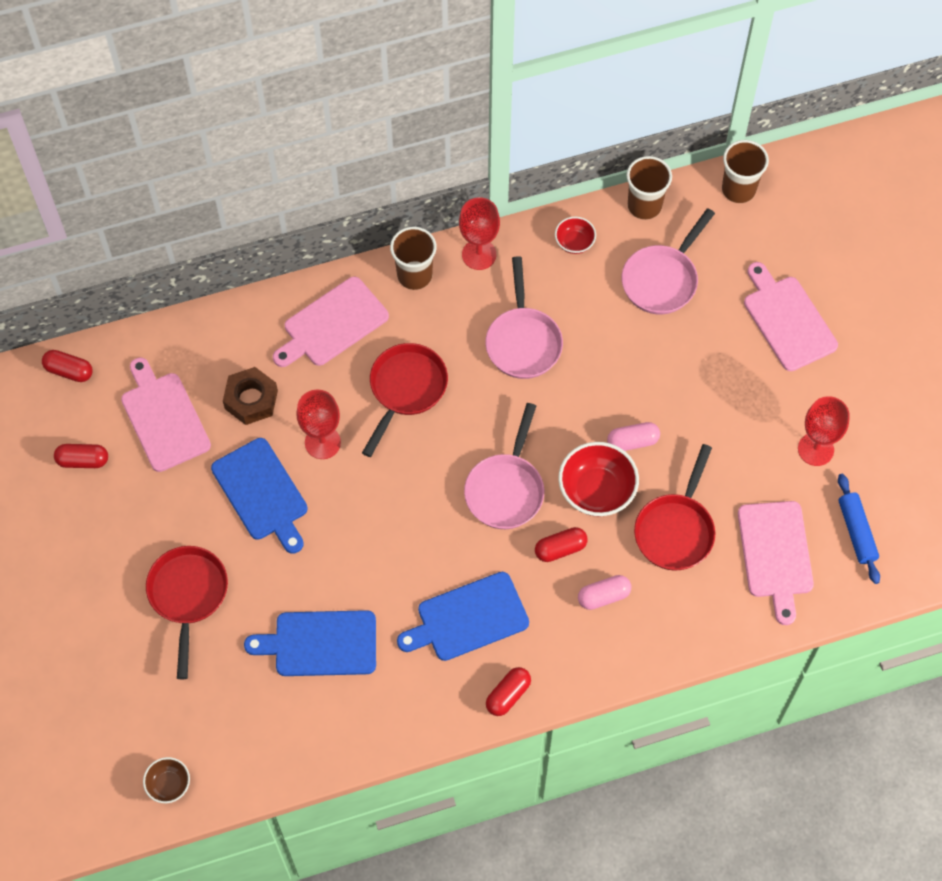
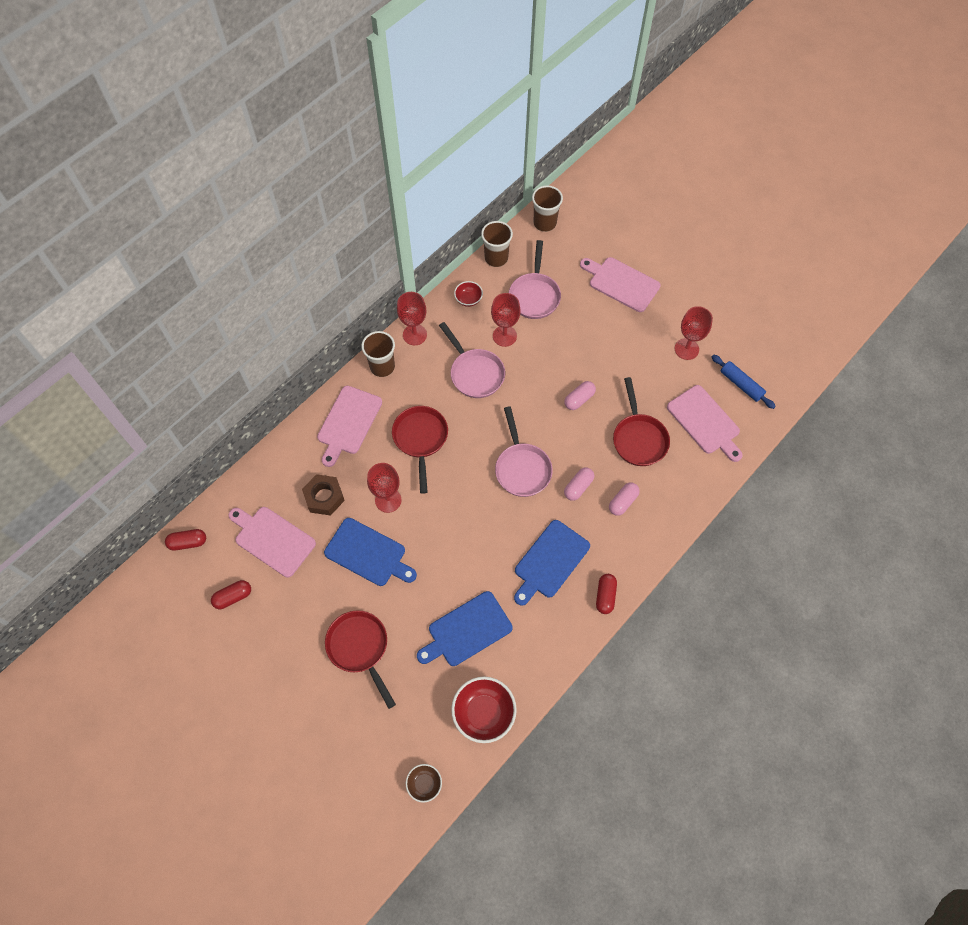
camera: 30 degrees left, 0 degrees up
(560, 549) = (578, 487): red capsule -> pink capsule
(590, 313) = (504, 336): none -> red goblet
(596, 491) = (577, 440): red bowl -> red bowl (483, 713)

